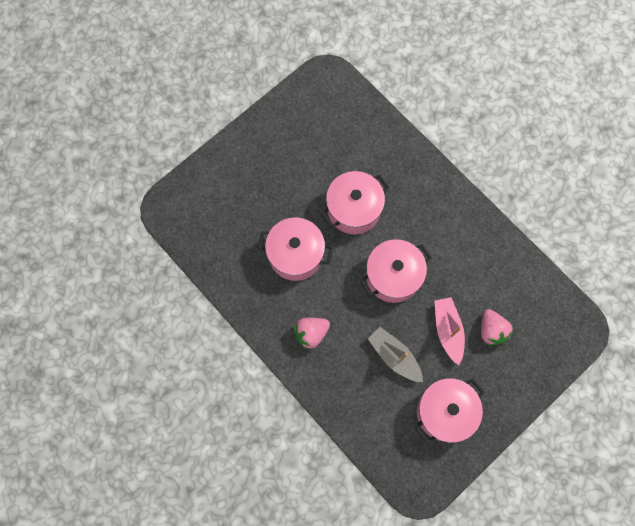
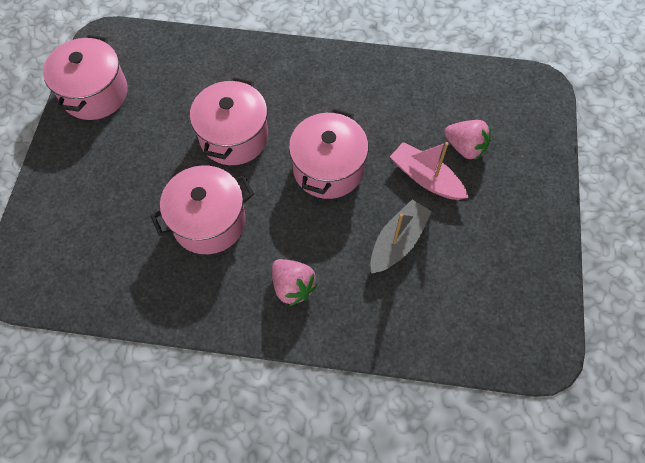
camera: 40 degrees left, 10 degrees down
(311, 333) = (293, 286): pink strawberry -> pink strawberry turned 60 degrees counterclockwise
(394, 356) = (398, 242): grey boat -> grey boat turned 120 degrees clockwise
(445, 412) = (494, 255): pink pot -> pink pot (95, 93)

